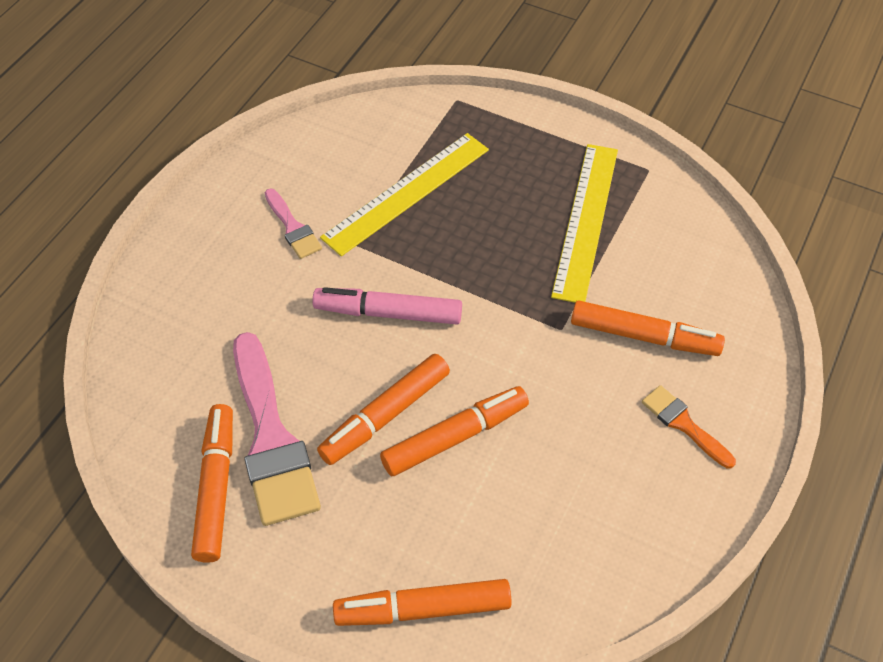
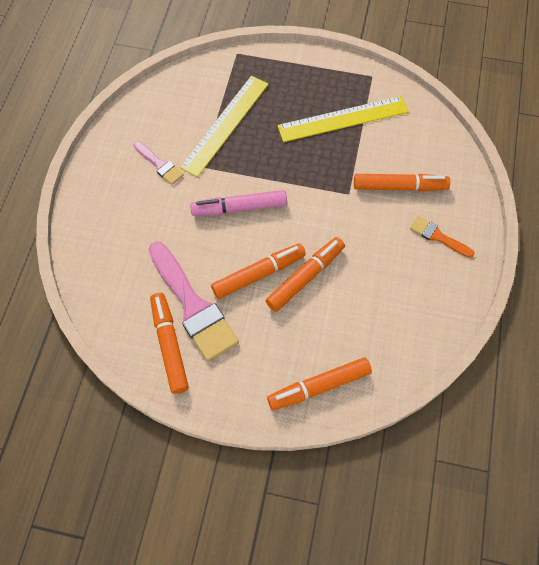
camera: 15 degrees left, 10 degrees up
(385, 415) = (258, 274): orange marker -> orange marker turned 150 degrees counterclockwise
(586, 220) = (343, 119): yellow ruler -> yellow ruler turned 75 degrees clockwise

